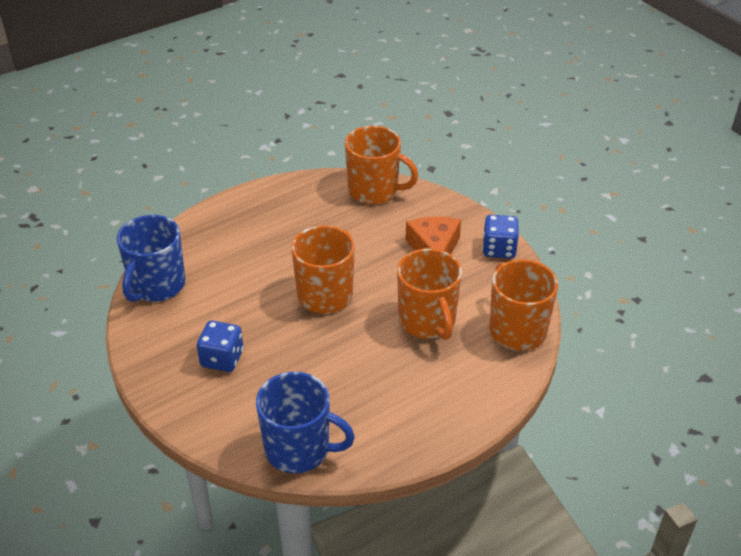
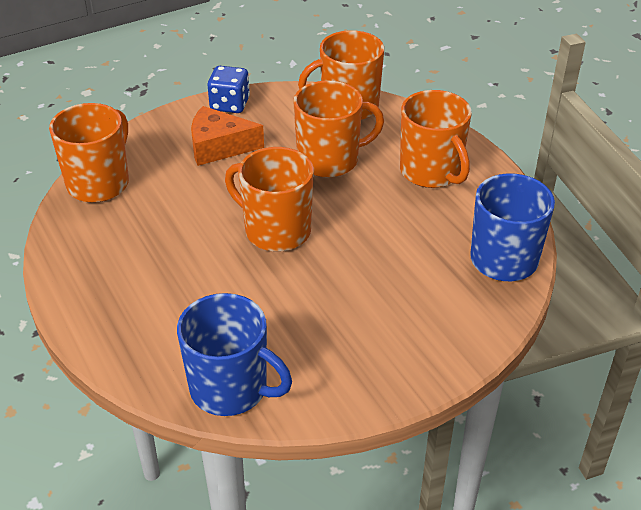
camera: 85 degrees left, 0 degrees up
(222, 359) = (372, 319): blue dice -> none
(421, 395) = (431, 172): none -> orange mug

